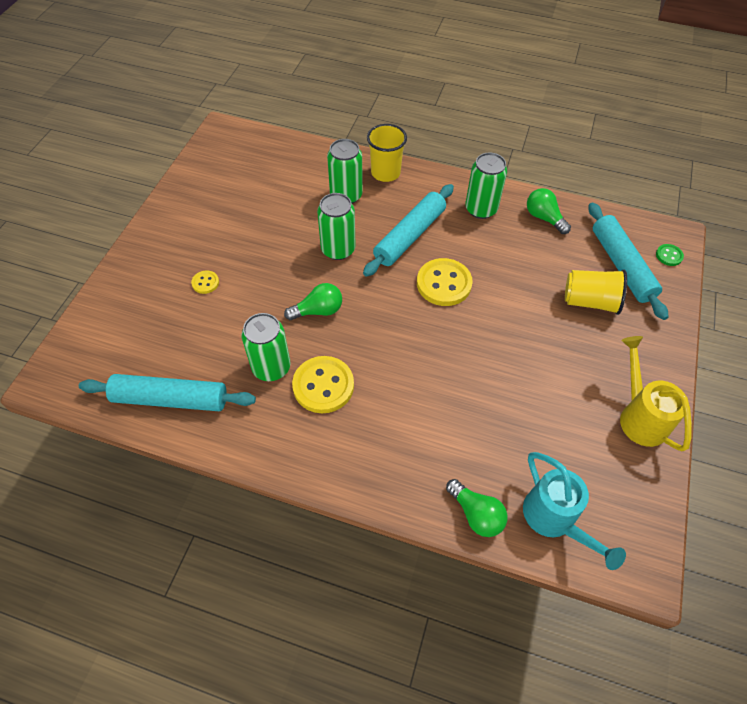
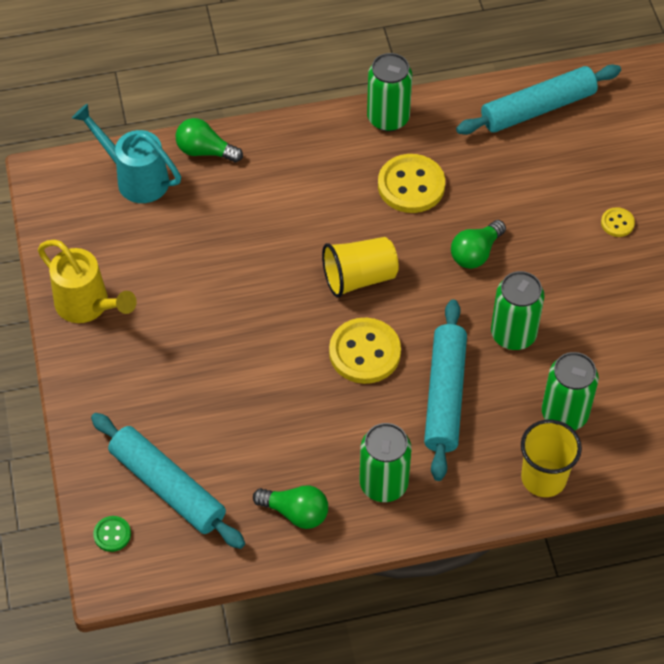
camera: 150 degrees right, 0 degrees up
(271, 367) = (473, 177): green can -> green can (388, 118)
(590, 301) = (187, 415): yellow cup -> yellow cup (359, 278)

